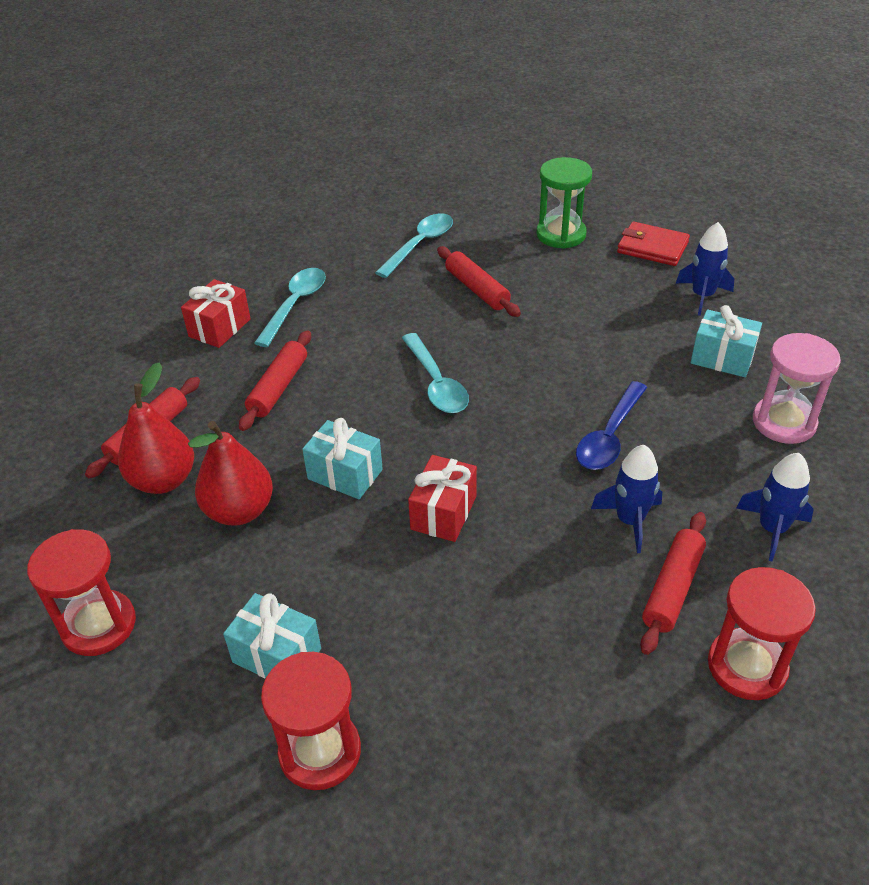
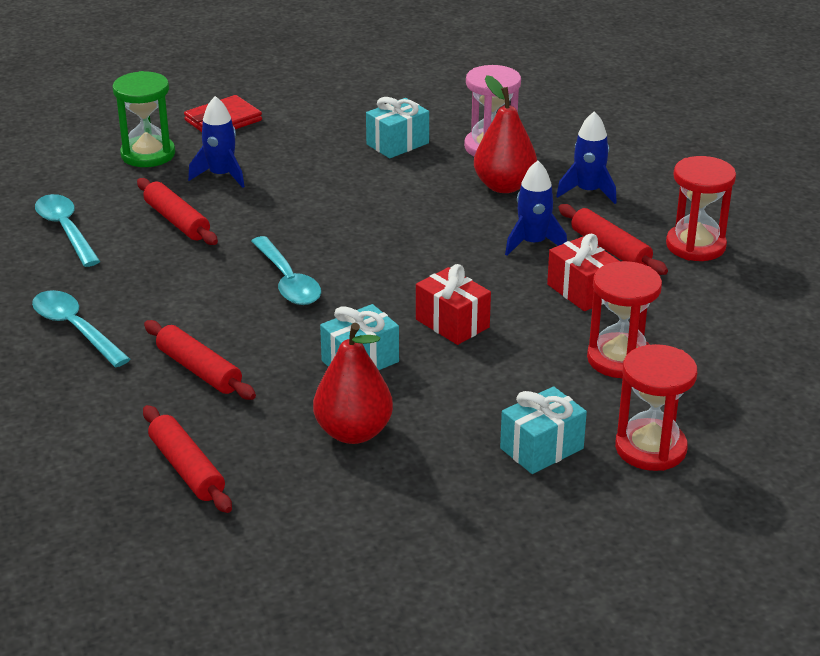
camera: 65 degrees left, 10 degrees down
(99, 625) = (431, 547): red hourglass -> red hourglass (620, 359)
(163, 480) = (267, 471): red pear -> red pear (504, 186)
(220, 328) = (57, 386): red gift -> red gift (582, 291)
(436, 383) = (287, 281): turquoise spoon -> turquoise spoon turned 60 degrees clockwise
(477, 289) = (177, 221): red rolling pin -> red rolling pin turned 60 degrees clockwise
(609, 436) = (437, 221): blue spoon -> none
(702, 296) = (314, 123): blue rocket -> blue rocket (221, 175)

